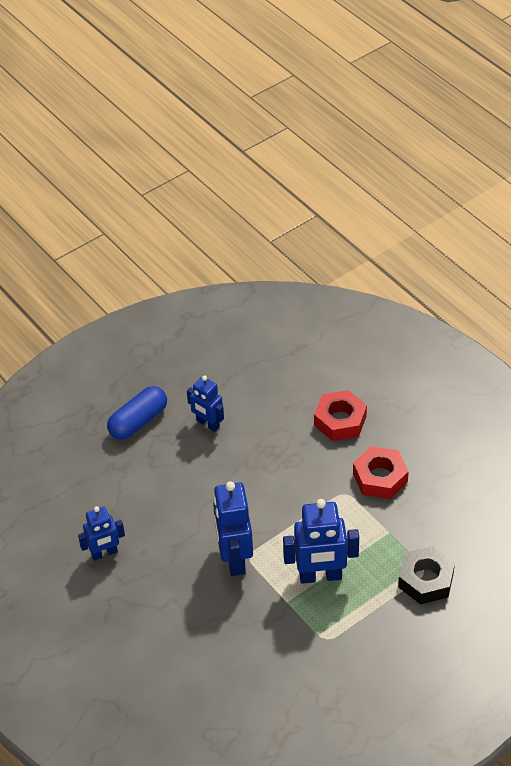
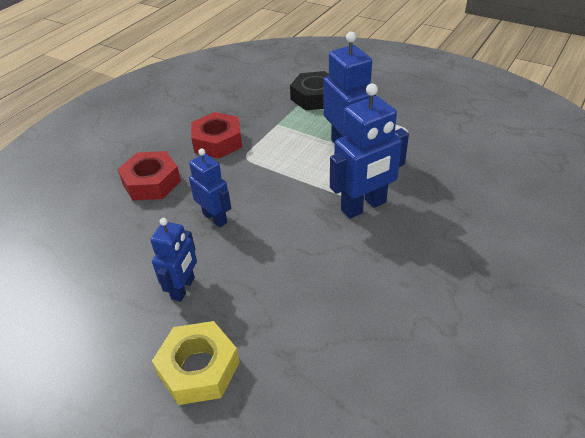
camera: 110 degrees left, 5 degrees down
(104, 553) = (430, 321): blue robot -> blue robot (215, 218)
(138, 421) = (198, 368): blue capsule -> yellow nut

